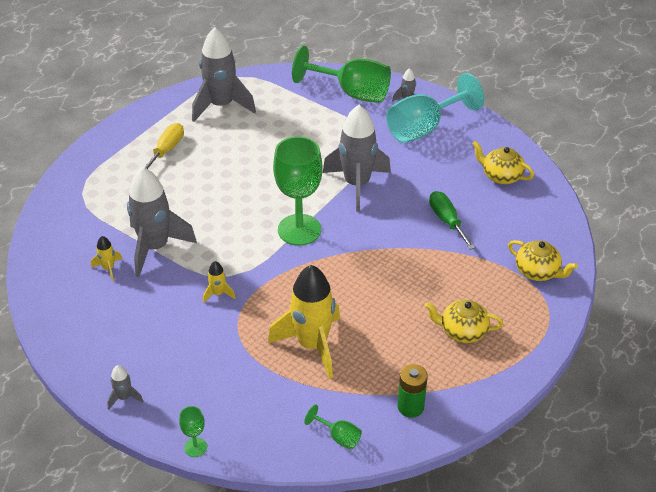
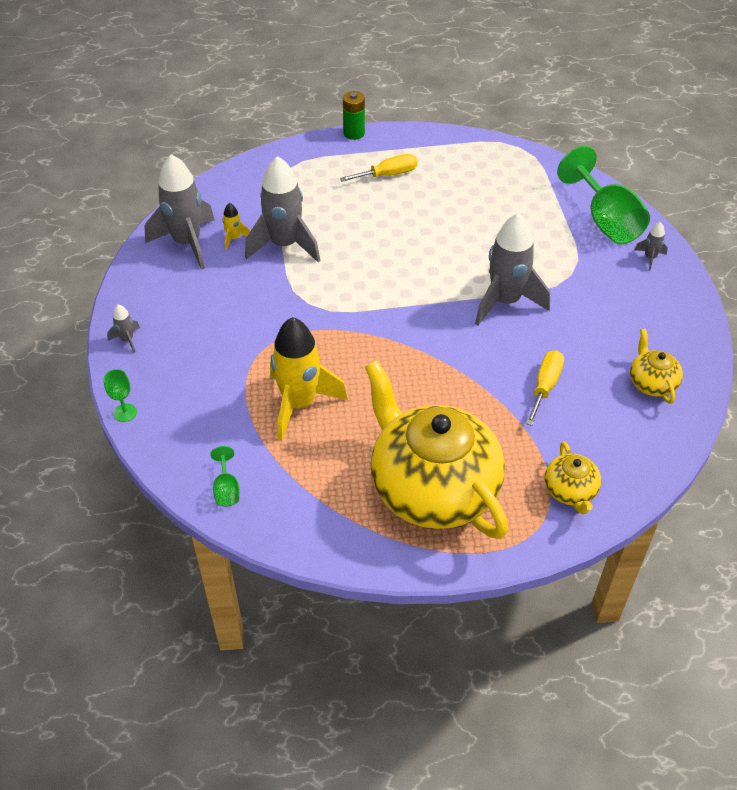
camera: 45 degrees right, 5 degrees up
(218, 294) = (283, 312): yellow rocket -> none
(221, 106) = (476, 165): grey rocket -> grey rocket (187, 243)
(299, 230) = (408, 306): green goblet -> none
(410, 407) = (309, 513): green battery -> green battery (354, 133)
(424, 128) = (632, 292): turquoise goblet -> none
(447, 221) = (545, 386): green screwdriver -> yellow screwdriver
(462, 331) = (432, 488): yellow teapot -> yellow teapot, size x2.35

